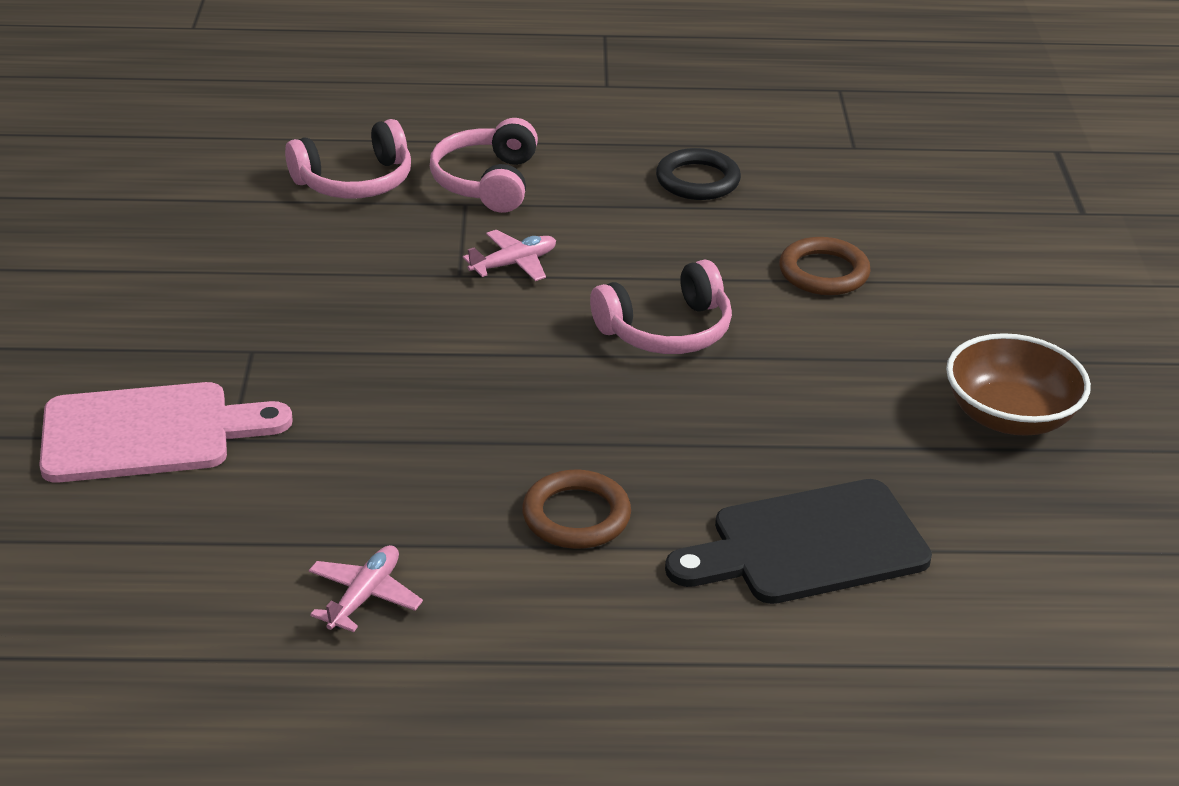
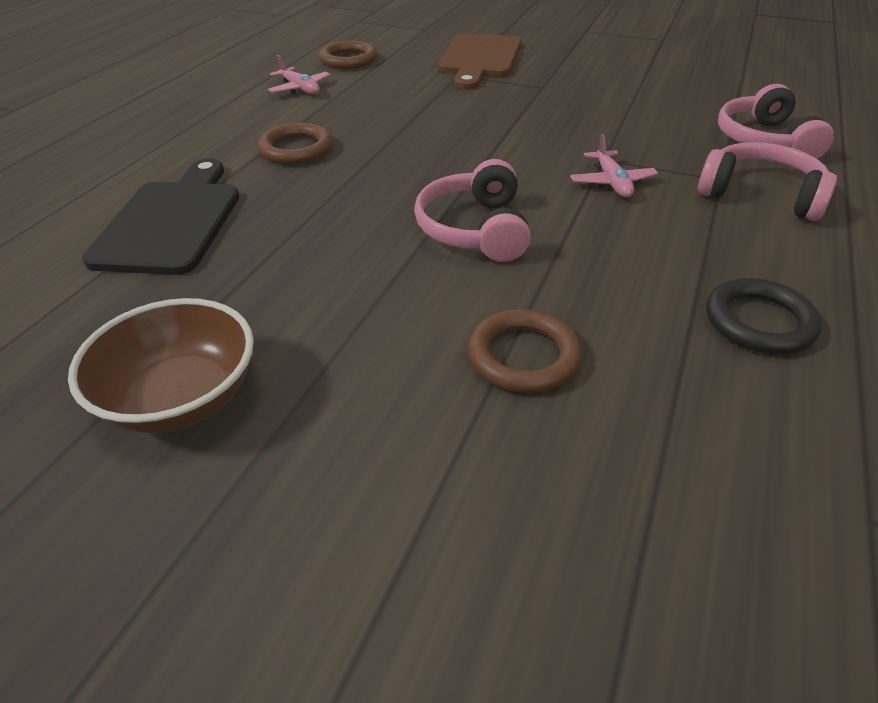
camera: 115 degrees right, 5 degrees up
(148, 433) = (479, 59): pink cutting board -> brown cutting board
(203, 586) = (348, 60): none -> brown ring

